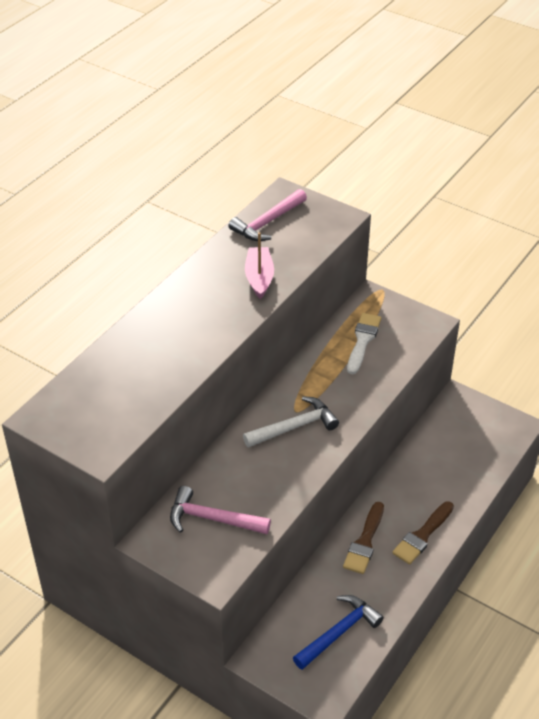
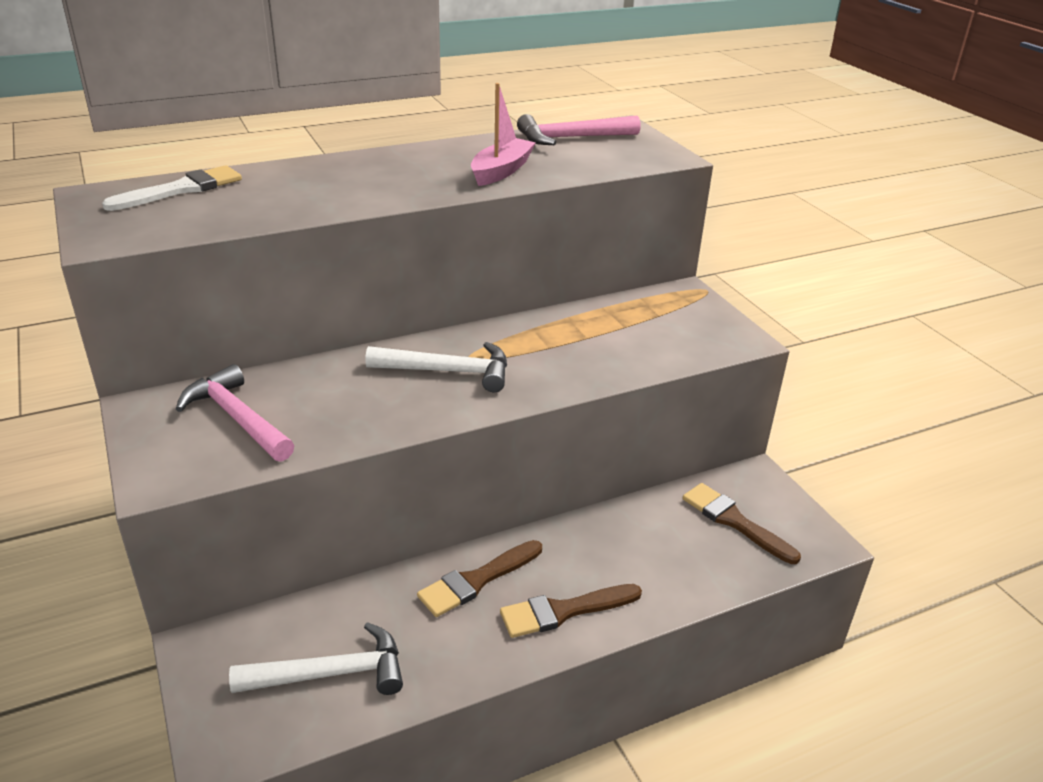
camera: 30 degrees right, 10 degrees down
(339, 632) = (331, 674): blue hammer -> white hammer
(363, 340) = (630, 325): white brush -> white brush (182, 189)
(466, 435) = (734, 521): none -> brown brush

